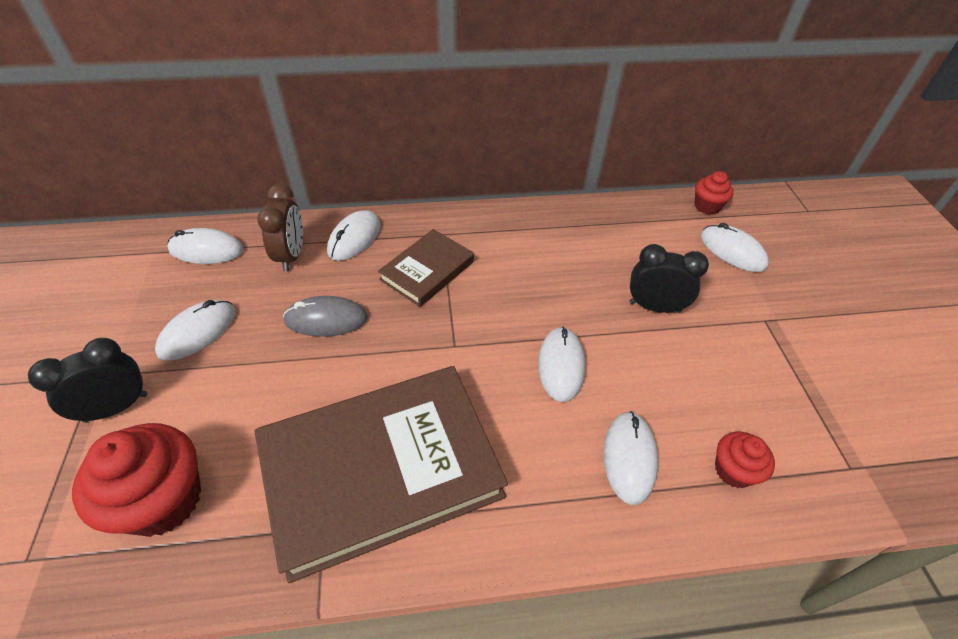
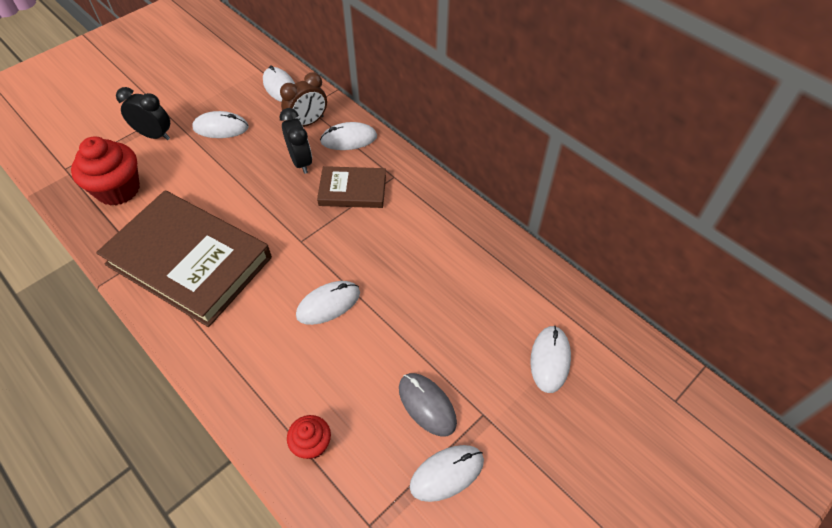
camera: 55 degrees right, 5 degrees up
(326, 319) = (272, 171): grey mouse -> grey mouse (427, 405)
(629, 458) = (280, 378): white mouse -> white mouse (447, 473)
(654, 307) = (431, 333): black clock -> black clock (301, 162)
(707, 206) = (594, 318): red cupcake -> none

